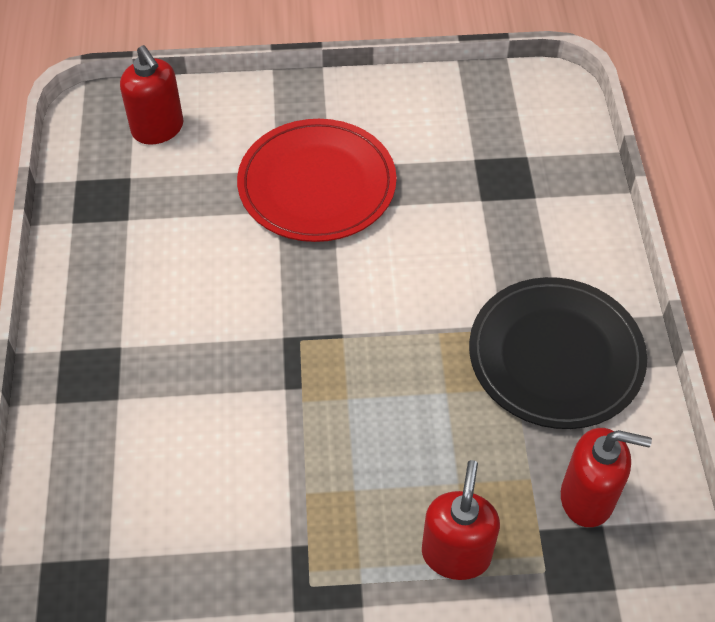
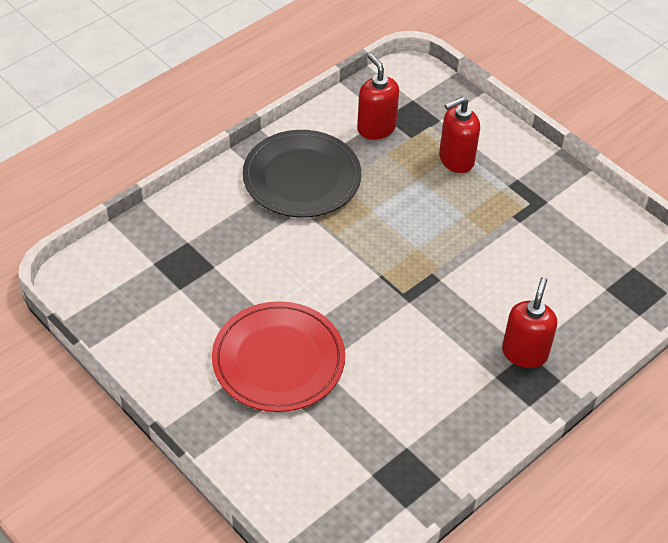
camera: 130 degrees left, 5 degrees down
(158, 129) = (314, 492): red soap dispenser -> red soap dispenser (524, 353)

